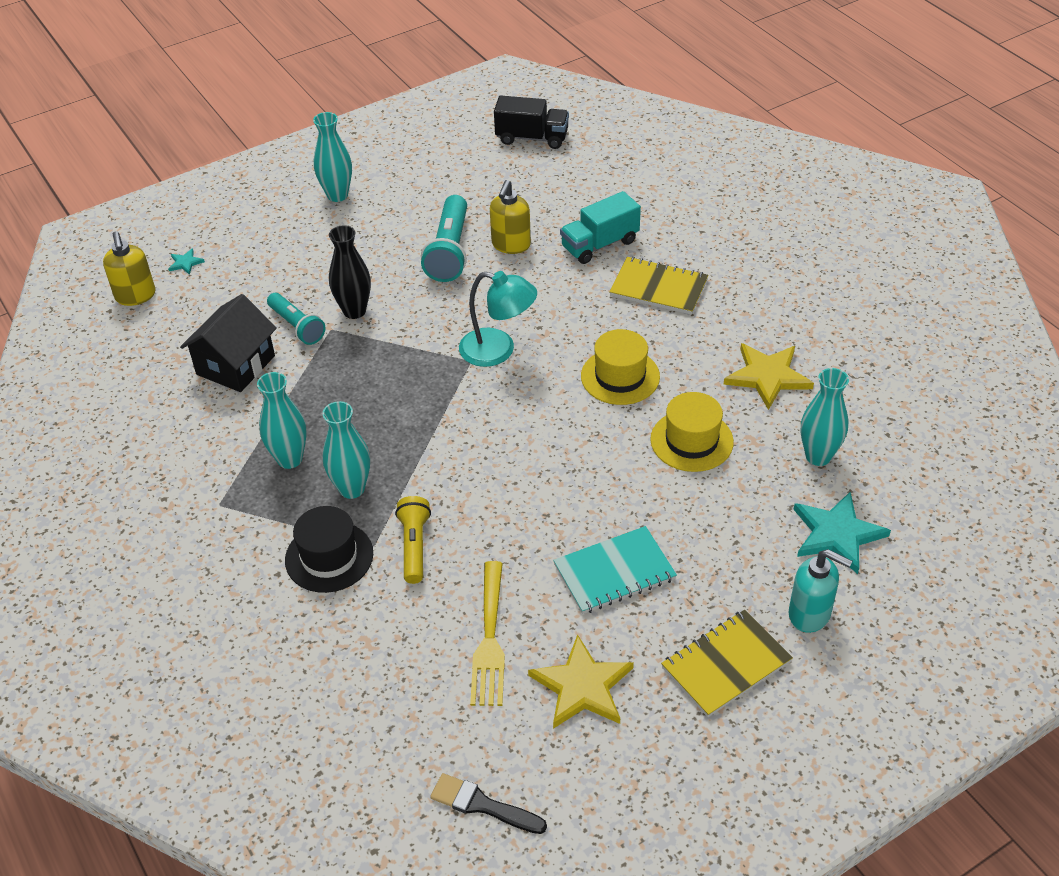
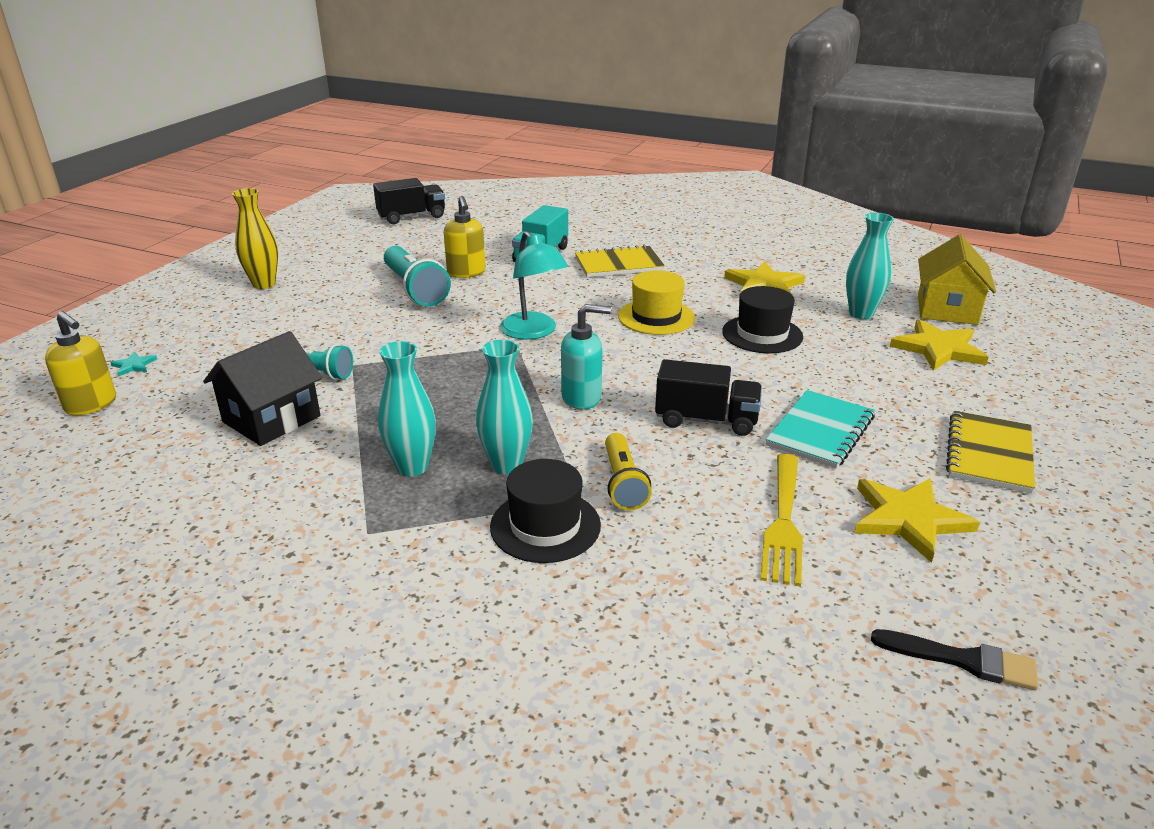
camera: 35 degrees left, 15 degrees down
(236, 365) = (271, 419): black house -> black house turned 45 degrees clockwise
(337, 195) = (264, 284): turquoise vase -> yellow vase
(354, 311) = (364, 347): black vase -> none
(414, 546) = (623, 483): yellow flashlight -> yellow flashlight turned 150 degrees counterclockwise
(482, 805) = (963, 660): black brush -> black brush turned 150 degrees counterclockwise
(489, 639) = (783, 522): yellow fork -> yellow fork turned 45 degrees clockwise
(498, 350) = (533, 332): turquoise lamp -> turquoise lamp turned 75 degrees clockwise
(537, 516) = (706, 420): none -> black truck
(691, 441) = (762, 334): yellow hat -> black hat
(810, 614) = (994, 399): turquoise soap dispenser -> turquoise soap dispenser (582, 398)
(837, 534) = (938, 349): turquoise star -> yellow star
(915, 489) = (947, 309): none -> yellow house

